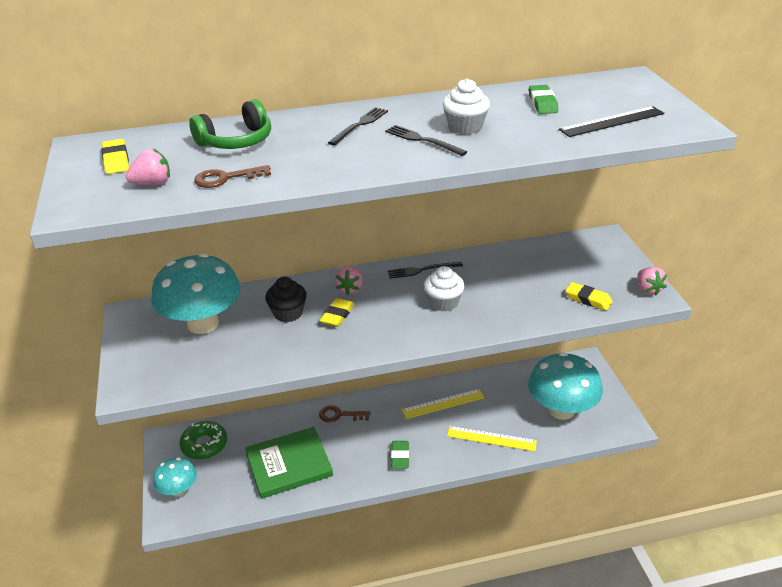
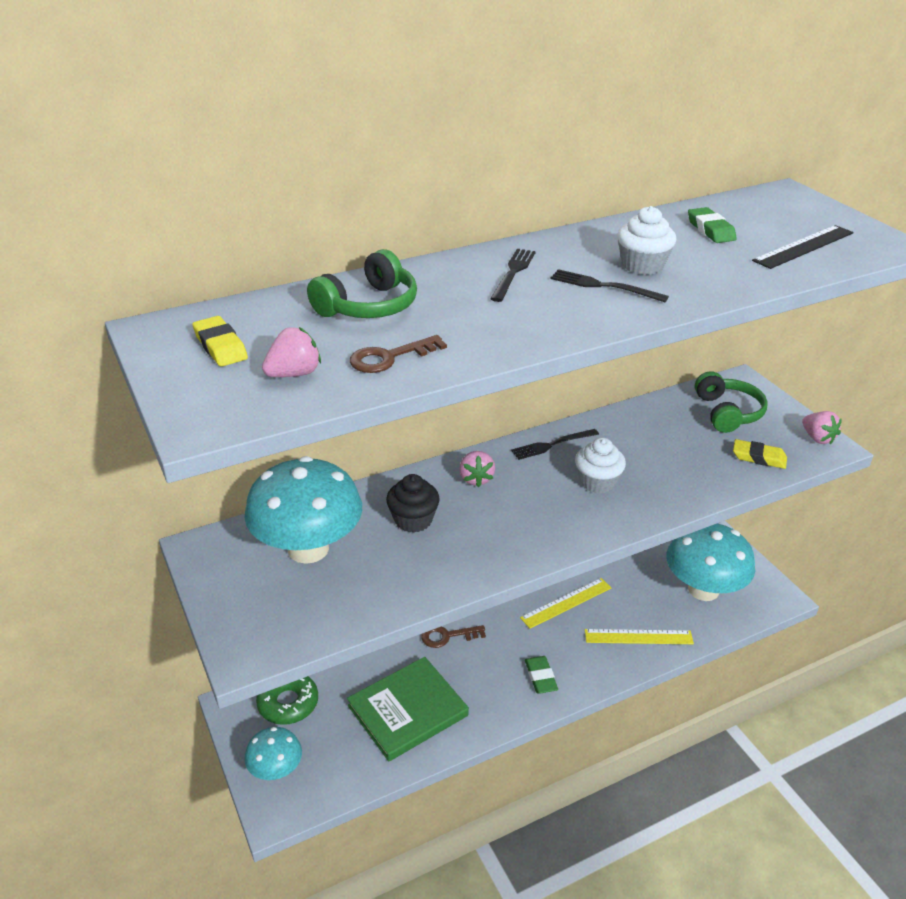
camera: 15 degrees left, 0 degrees up
(337, 315) = (477, 515): yellow eraser -> none
(580, 261) = (727, 412): none -> green headphones

